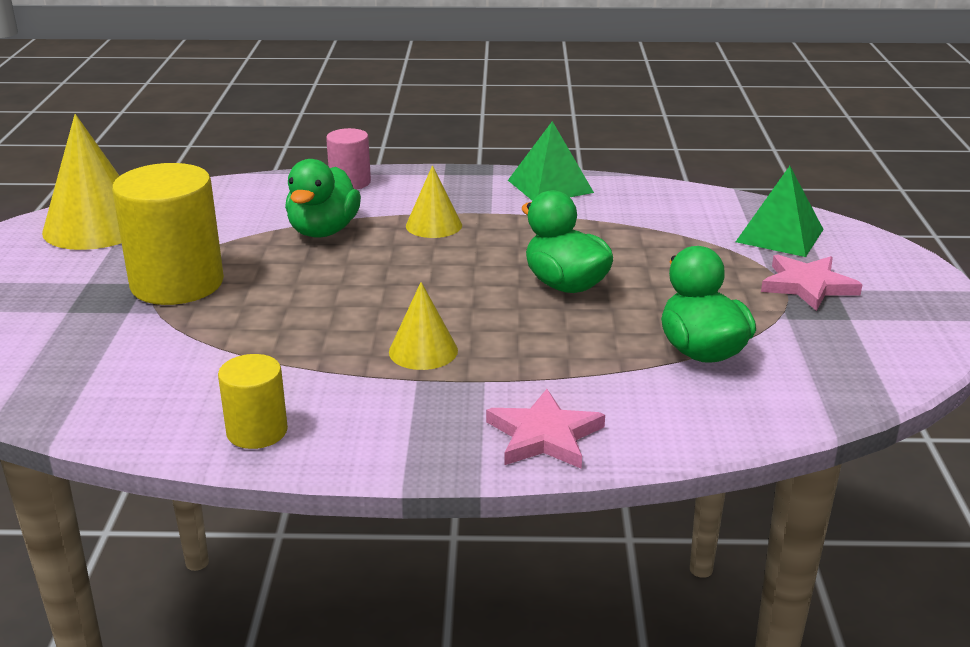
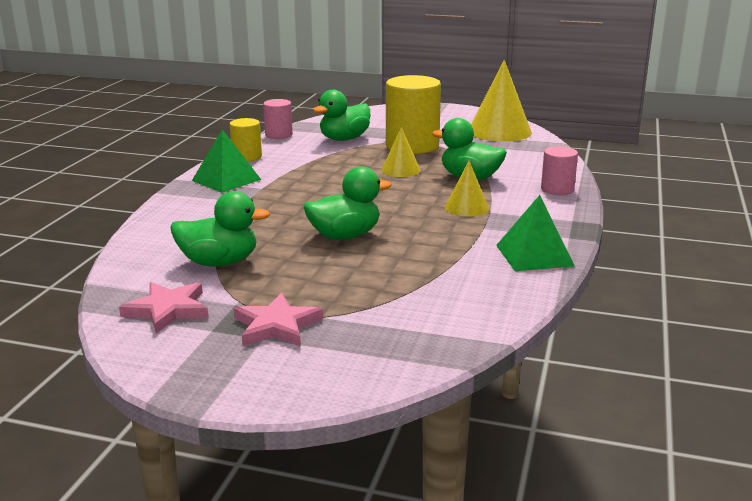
camera: 105 degrees right, 5 degrees down
(104, 426) = (279, 135): none -> pink cylinder
(136, 349) = (344, 139): none -> green duck
(423, 351) = (290, 191): yellow cone -> yellow cone (400, 170)
(544, 436) = (179, 208): pink star -> pink star (167, 310)
(779, 235) = (381, 338): green pyramid -> green pyramid (226, 180)

